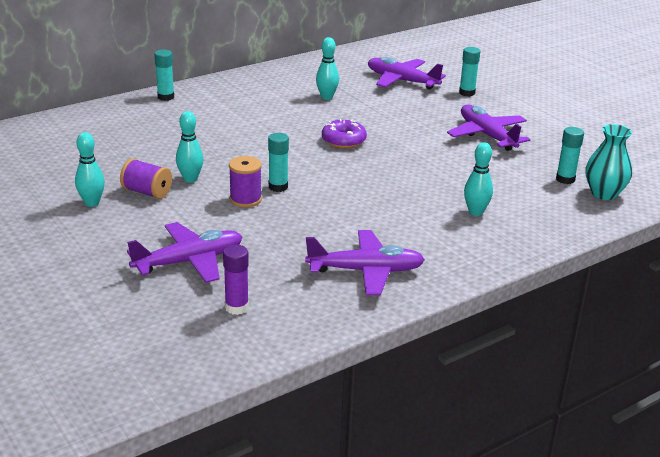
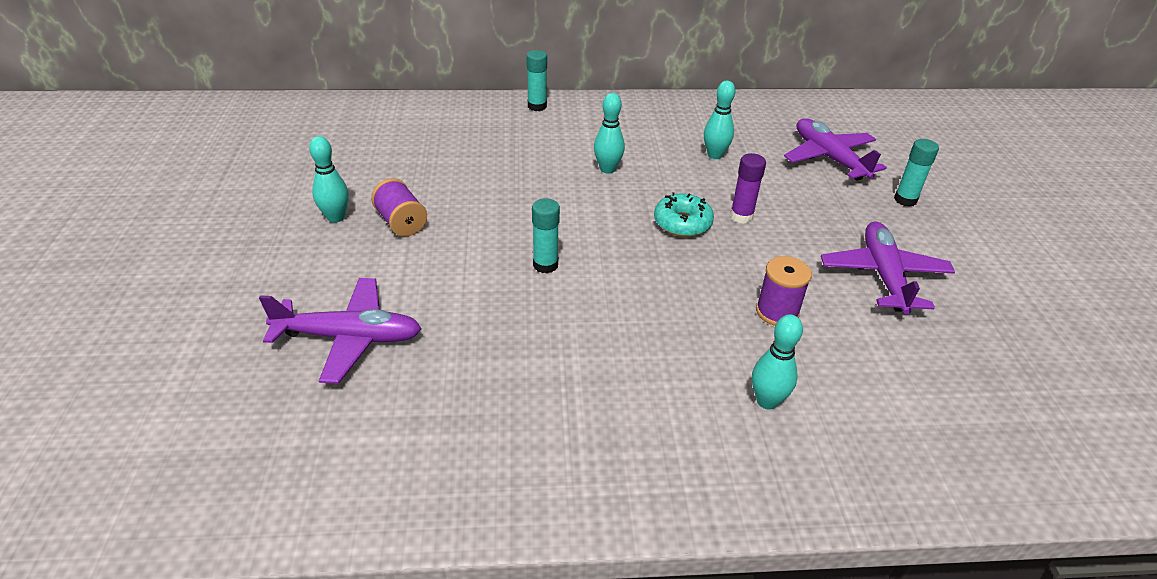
camera: 30 degrees right, 10 degrees up
(190, 179) = (461, 220): turquoise bowling pin -> turquoise bowling pin (607, 169)
(236, 307) = (331, 432): purple glue stick -> purple glue stick (741, 216)
(245, 199) = (492, 270): purple spool -> purple spool (777, 312)
(343, 140) = (682, 223): purple donut -> turquoise donut
(366, 271) = (533, 443): purple plane -> none
(565, 179) = (951, 393): turquoise glue stick -> none
(604, 193) = (999, 445): turquoise vase -> none

